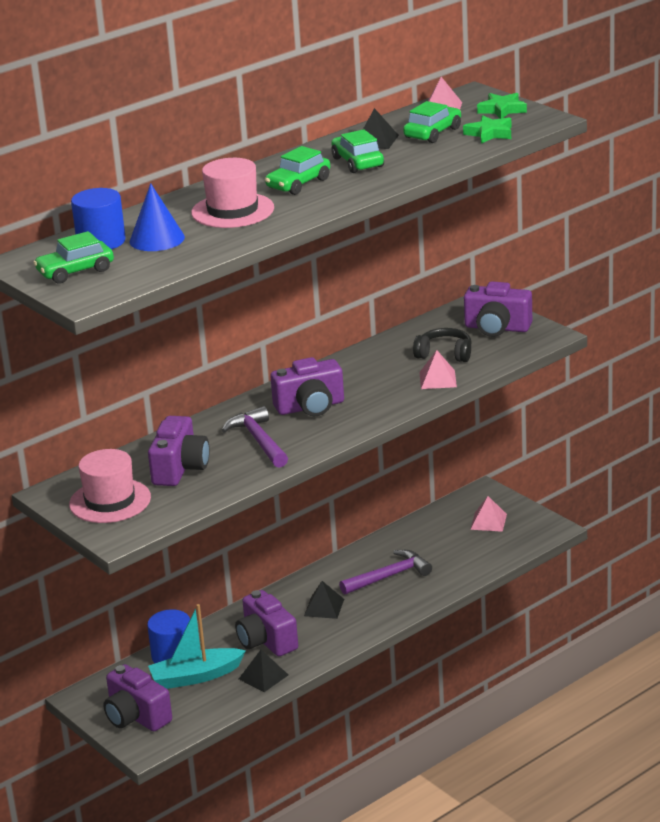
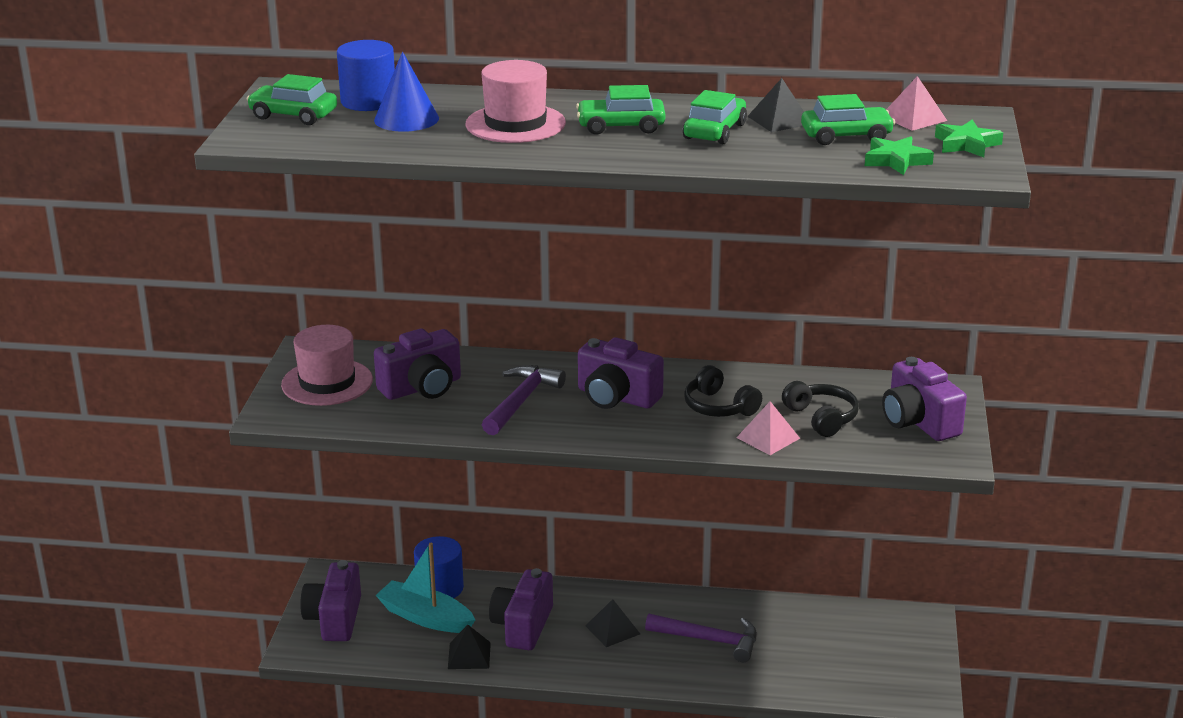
camera: 45 degrees right, 0 degrees up
(378, 379) = (719, 407): none -> black headphones
(488, 521) = (881, 650): pink pyramid -> none

